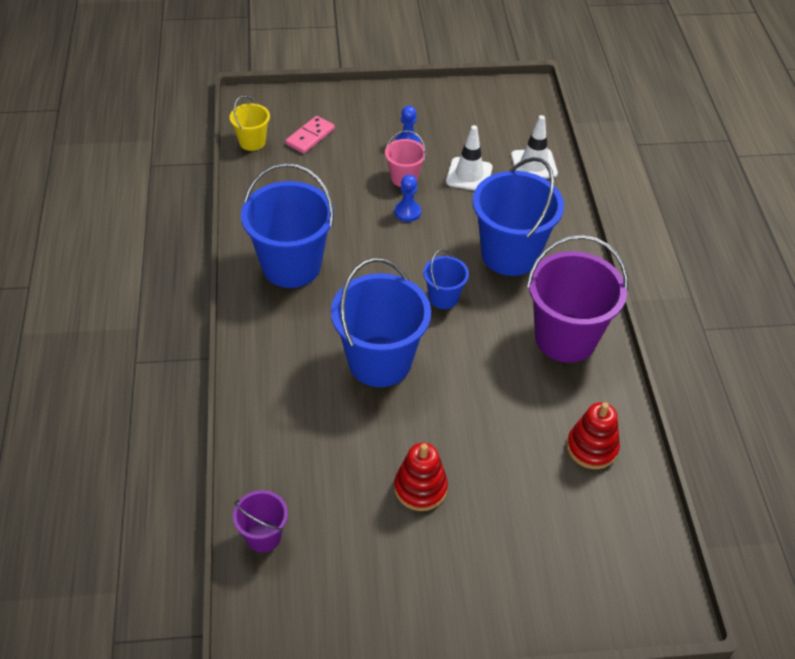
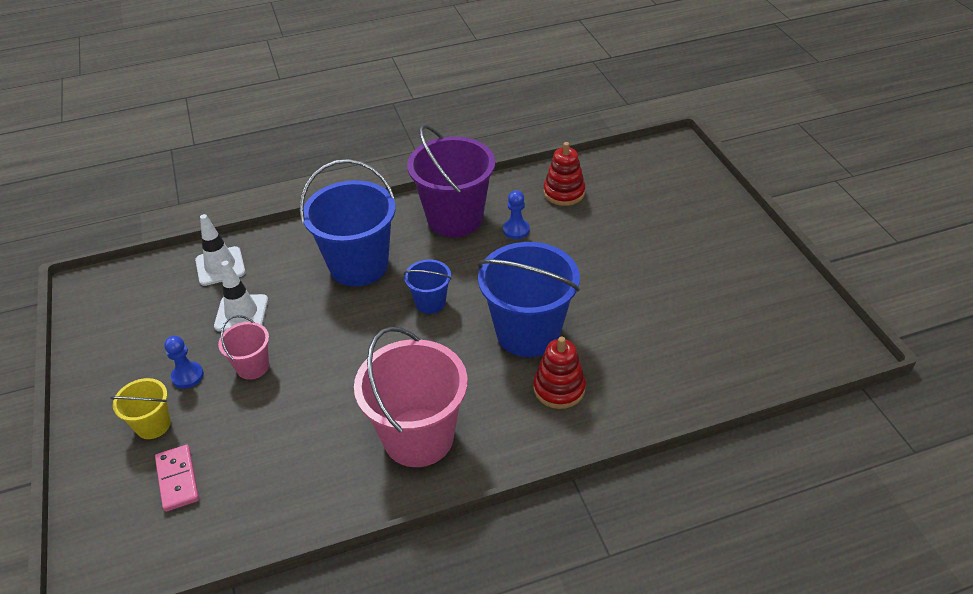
camera: 100 degrees left, 5 degrees down
(252, 142) = (191, 546): yellow bucket -> yellow bucket (153, 425)
(263, 536) = (755, 369): purple bucket -> none
(291, 266) = (418, 437): blue bucket -> pink bucket
(310, 136) = (177, 479): pink domino -> pink domino turned 45 degrees clockwise
(407, 212) = (310, 353): blue pawn -> blue pawn (516, 230)
(420, 488) = (652, 280): red stacking toy -> red stacking toy (559, 388)

